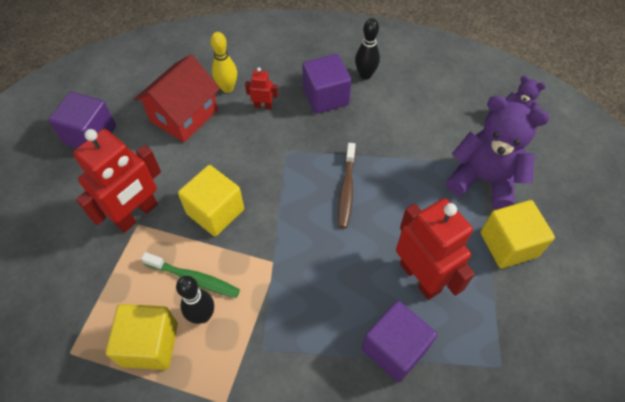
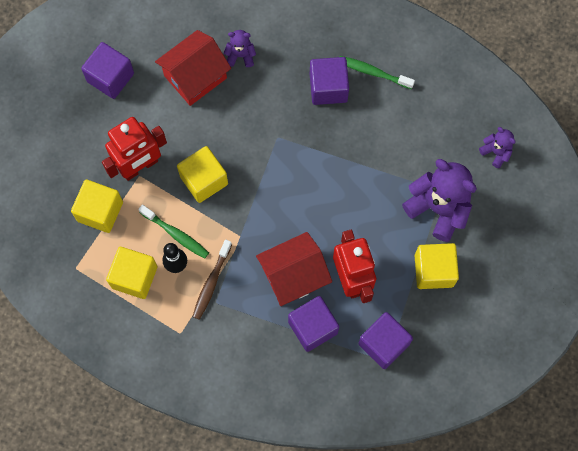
camera: 15 degrees right, 15 degrees up
(94, 275) = (100, 211): none -> yellow cube
(227, 88) = (240, 55): yellow bowling pin -> purple teddy bear
(263, 106) = (268, 84): red robot -> none
(346, 190) = (317, 188): brown toothbrush -> brown toothbrush (211, 283)
(350, 291) = (293, 276): none -> red house
(365, 75) = (373, 72): black bowling pin -> green toothbrush
(489, 346) = (383, 344): none -> purple cube

